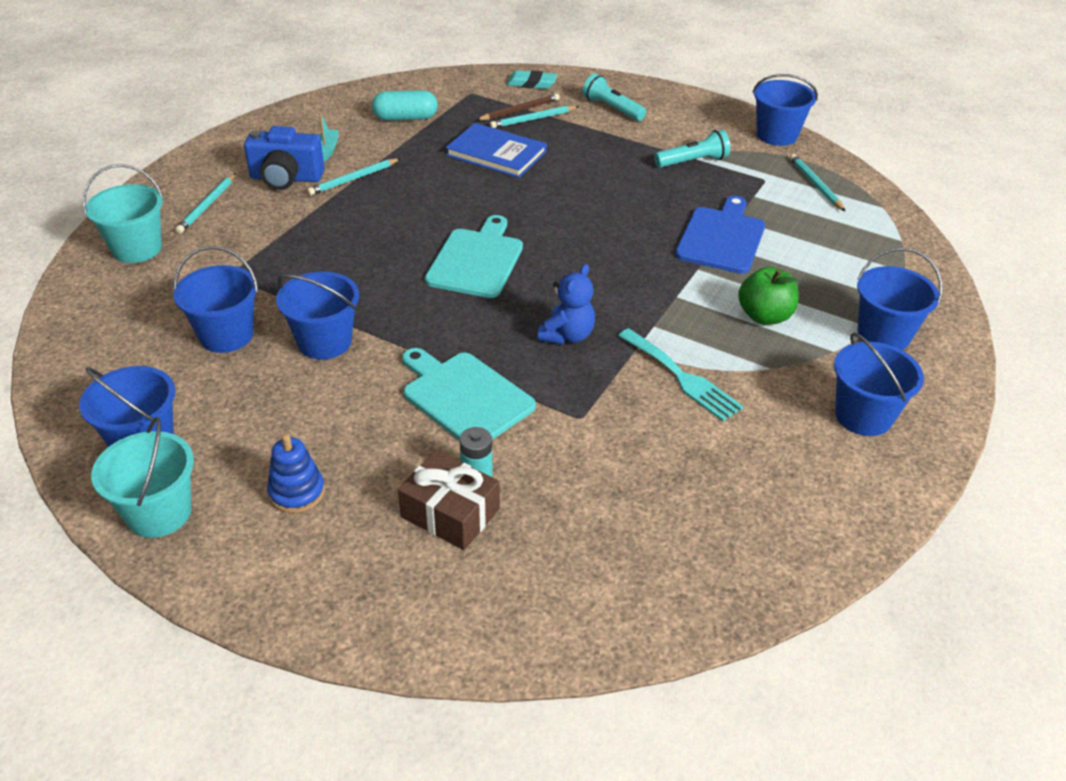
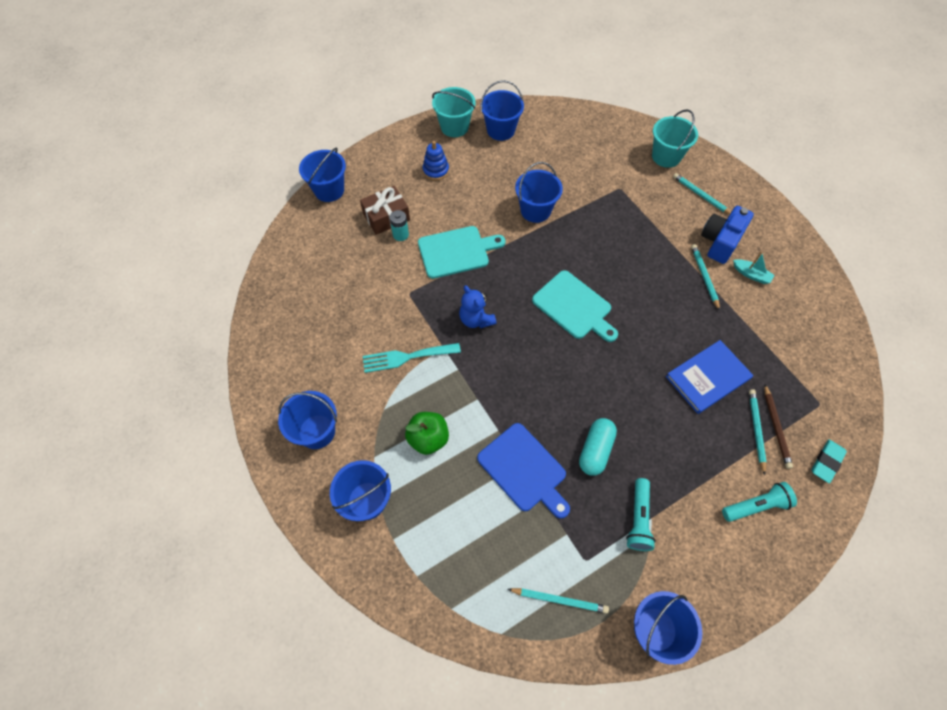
camera: 120 degrees right, 20 degrees up
(226, 335) = (564, 174): blue bucket -> blue bucket (329, 190)
(405, 118) = (787, 340): turquoise capsule -> turquoise capsule (595, 450)

